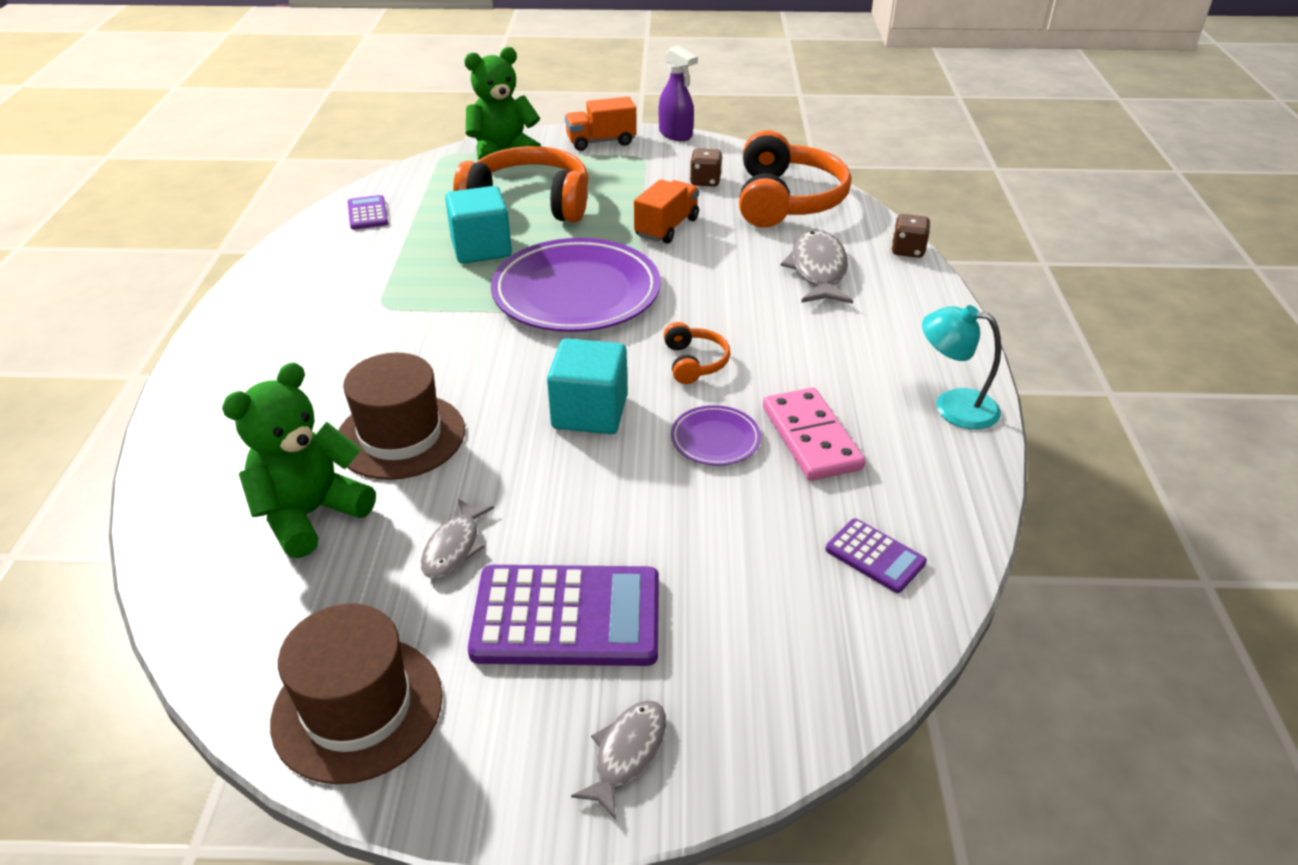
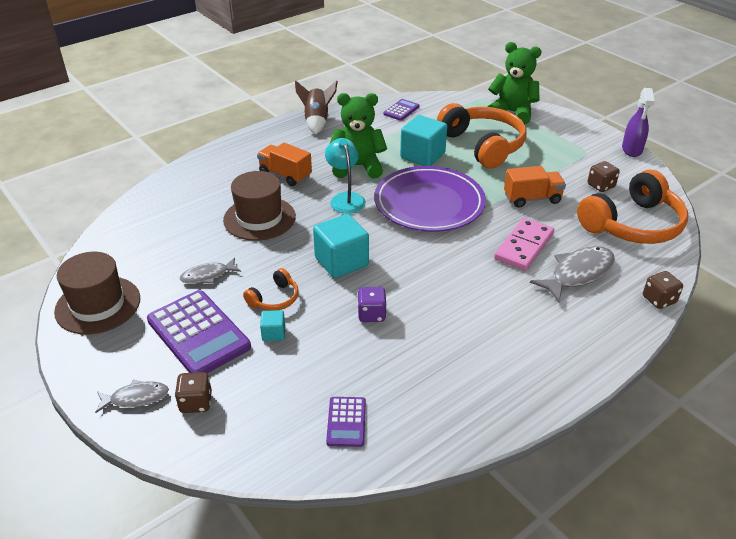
camera: 50 degrees right, 0 degrees up
(273, 282) = (317, 122): none -> brown rocket
(310, 514) = (187, 226): green teddy bear -> green teddy bear (358, 167)
(601, 142) = (578, 132): orange truck -> orange truck (285, 175)
(652, 540) = (273, 333): none -> turquoise cube
(694, 362) = (425, 274): orange headphones -> orange headphones (274, 299)
(704, 686) = (196, 402): none -> brown dice
(715, 439) = (371, 314): purple plate -> purple dice
(810, 438) = (415, 349): pink domino -> pink domino (524, 246)
(953, 406) = (519, 395): turquoise lamp -> turquoise lamp (345, 198)

